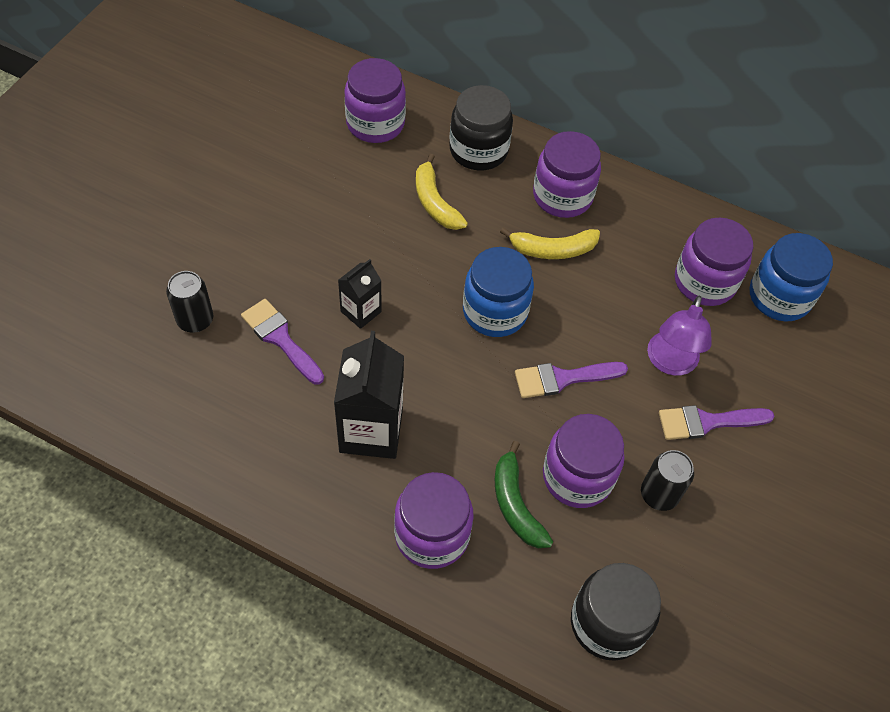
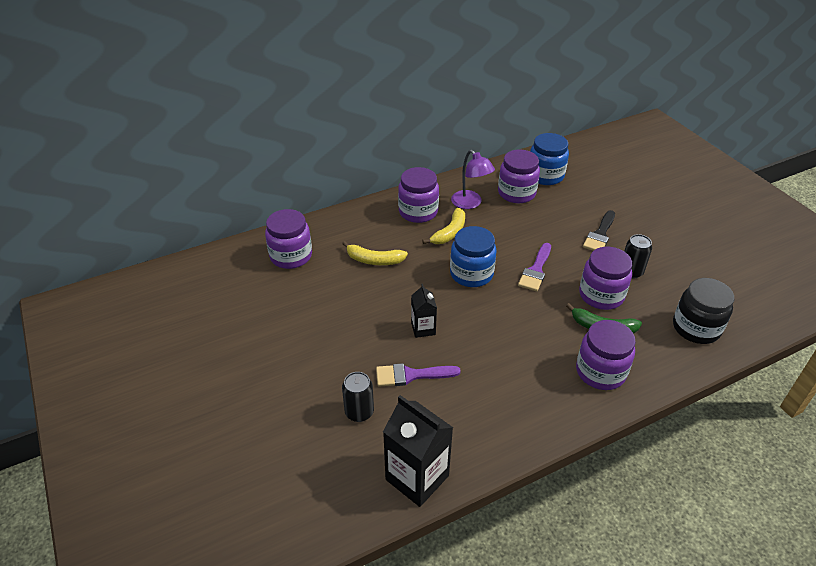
camera: 50 degrees left, 15 degrees down
(371, 430) = (511, 365): black carton -> black carton (417, 477)
(478, 150) = (355, 226): black jar -> none
(670, 363) = (556, 229): purple lamp -> purple lamp (470, 203)
(707, 422) = (600, 234): purple brush -> black brush

